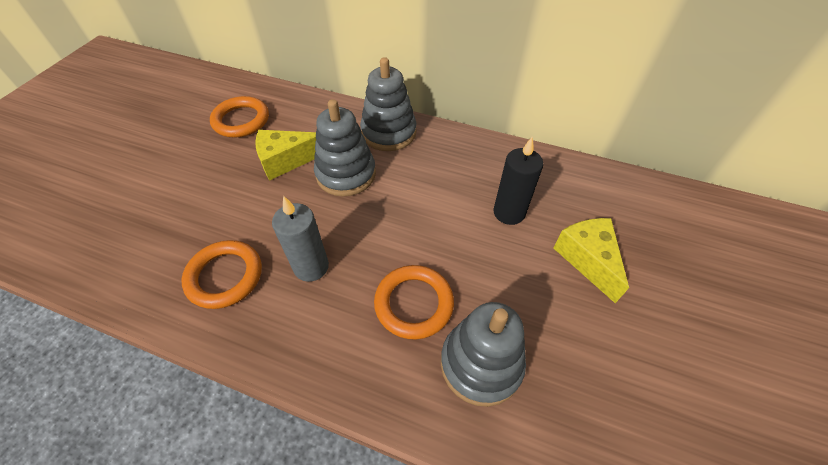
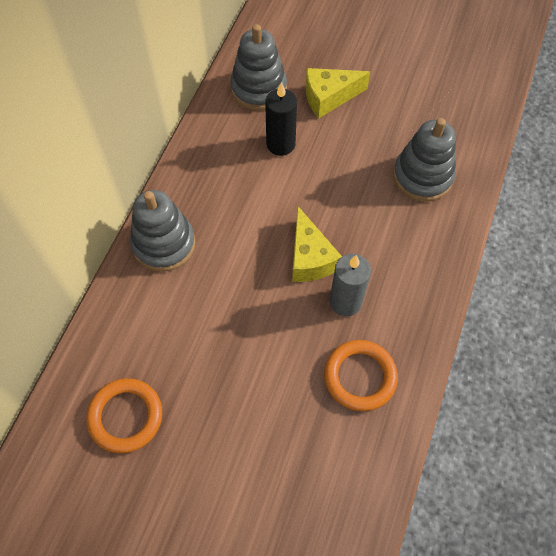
camera: 90 degrees left, 10 degrees up
(286, 160) = (204, 347): yellow cheese -> yellow cheese (309, 258)
(346, 174) = (228, 282): grey stacking toy -> grey stacking toy (258, 89)
(414, 303) = (377, 219): orange ring -> none

